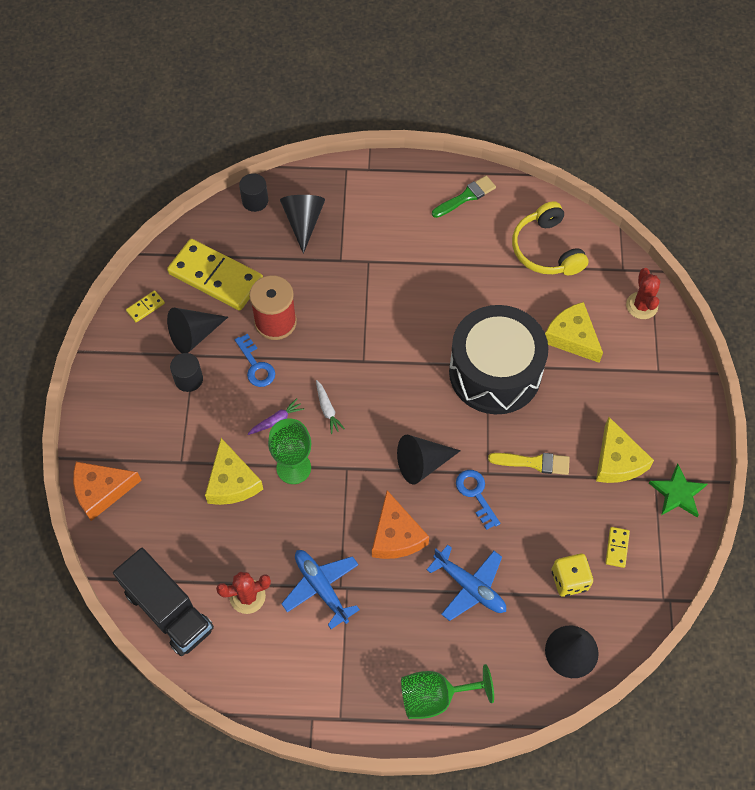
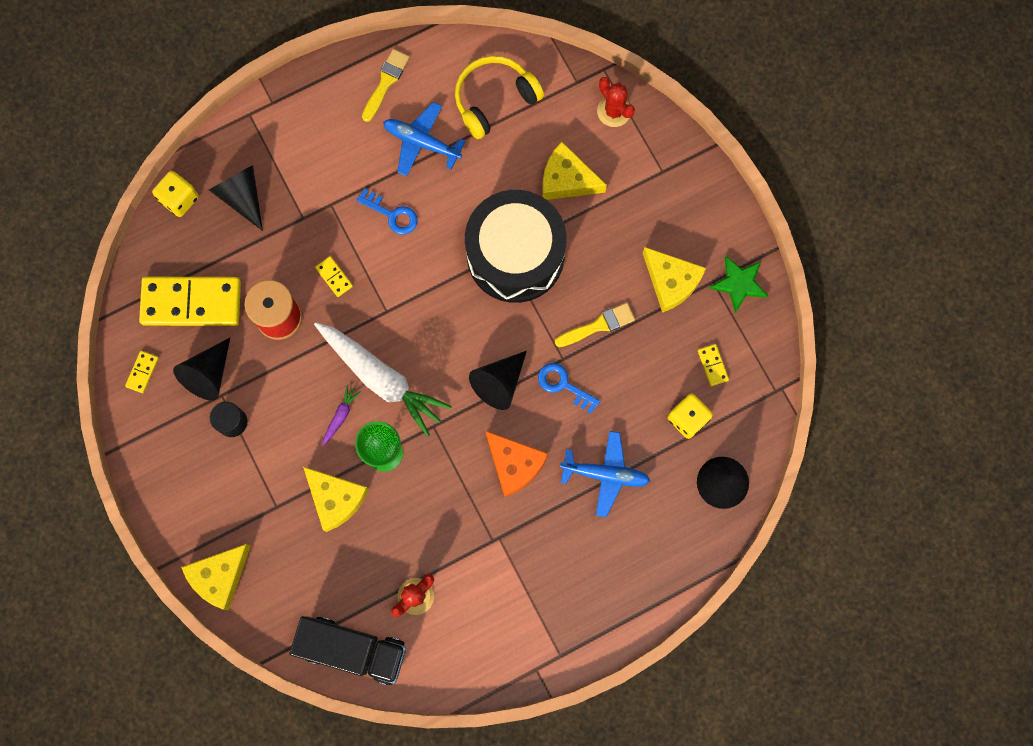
camera: 30 degrees left, 15 degrees up
(101, 491) = (220, 576): orange cheese -> yellow cheese
(255, 201) = (179, 199): black cylinder -> yellow dice
(256, 365) = (288, 372): blue key -> blue key (392, 214)
(321, 587) = (476, 550): blue plane -> blue plane (421, 142)
(327, 409) = (382, 379): white carrot -> white carrot, size x2.47
(337, 314) = (334, 277): none -> yellow domino
(435, 697) = (630, 589): green goblet -> none
(466, 197) = (386, 82): green brush -> yellow brush
(546, 250) = (494, 99): yellow headphones -> yellow headphones turned 105 degrees clockwise

